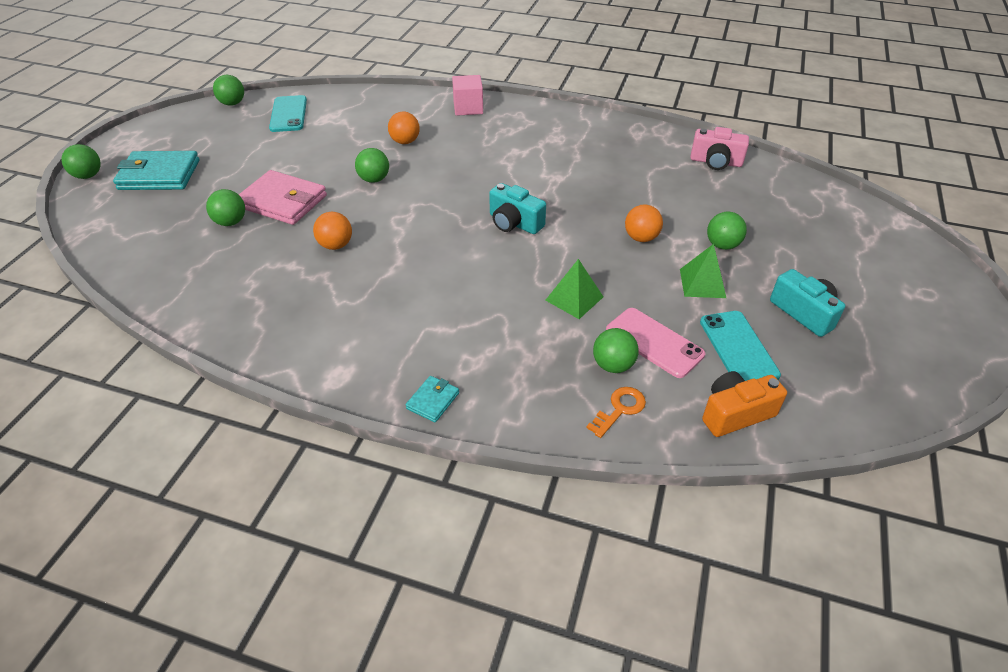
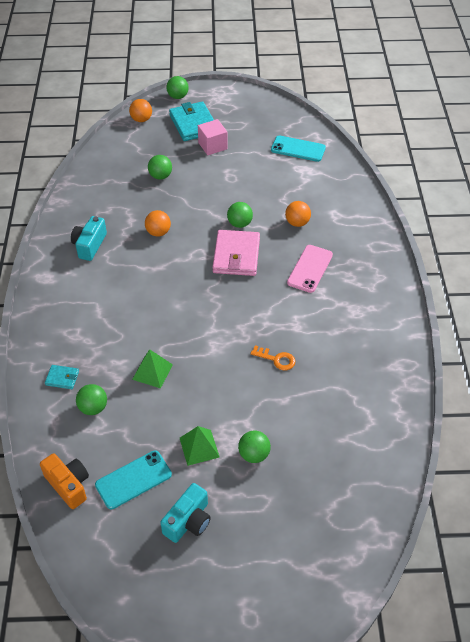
camera: 70 degrees right, 5 degrees up
(232, 103) = (295, 116): green ball -> none
(283, 201) = (192, 190): pink wallet -> pink wallet (236, 255)
(288, 114) = (298, 149): turquoise phone -> turquoise phone turned 45 degrees clockwise
(433, 400) = (37, 326): turquoise wallet -> turquoise wallet (62, 378)
(468, 108) = (369, 242): pink cube -> pink cube (212, 146)
(514, 223) = (224, 316): turquoise camera -> turquoise camera (89, 245)
(620, 409) = (55, 419): orange key -> orange key (276, 359)
(641, 238) = (239, 398): orange ball -> orange ball (141, 119)
(654, 342) = (122, 427): pink phone -> pink phone (310, 268)
(716, 162) = (381, 434): pink camera -> none

